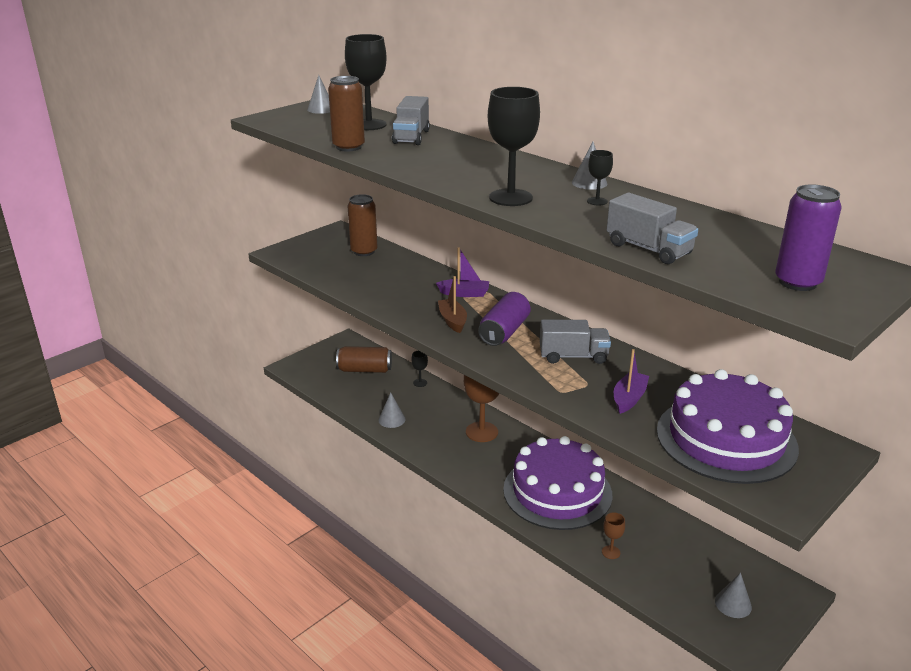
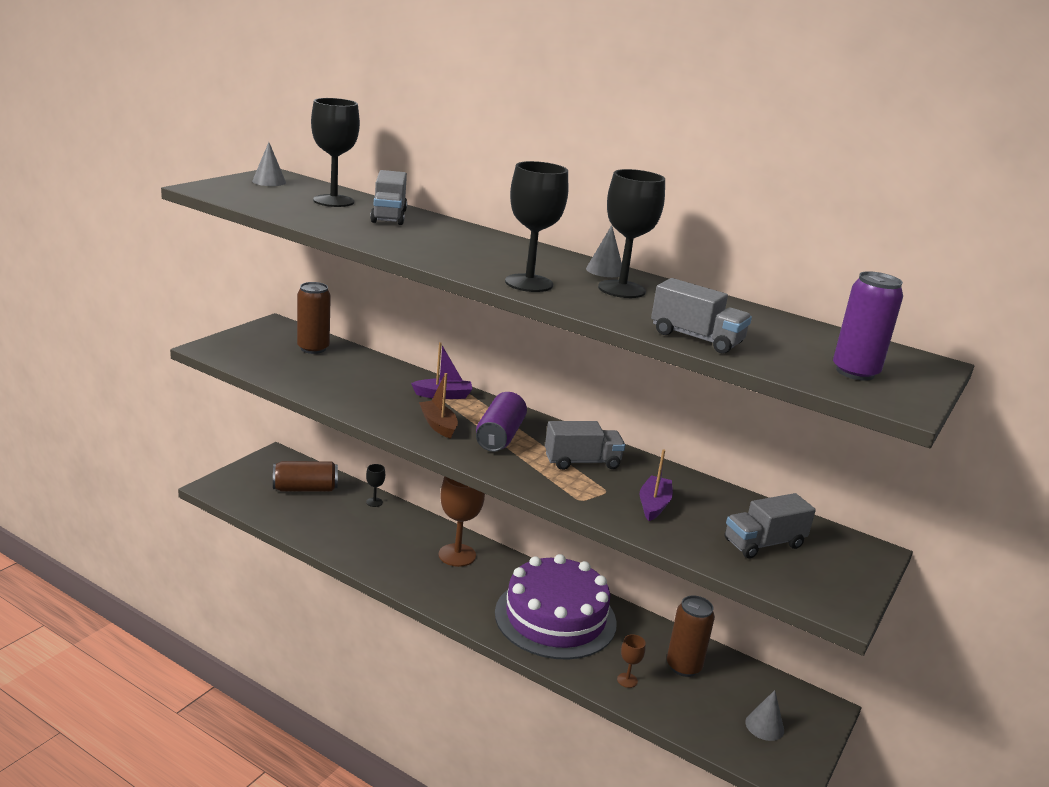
camera: 15 degrees left, 5 degrees down
(348, 147) = (321, 224): brown can -> brown can (683, 666)
(391, 419) = (349, 545): grey cone -> none
(597, 201) = (621, 289): black goblet -> black goblet, size x2.13
(726, 439) = (763, 543): purple cake -> grey truck

